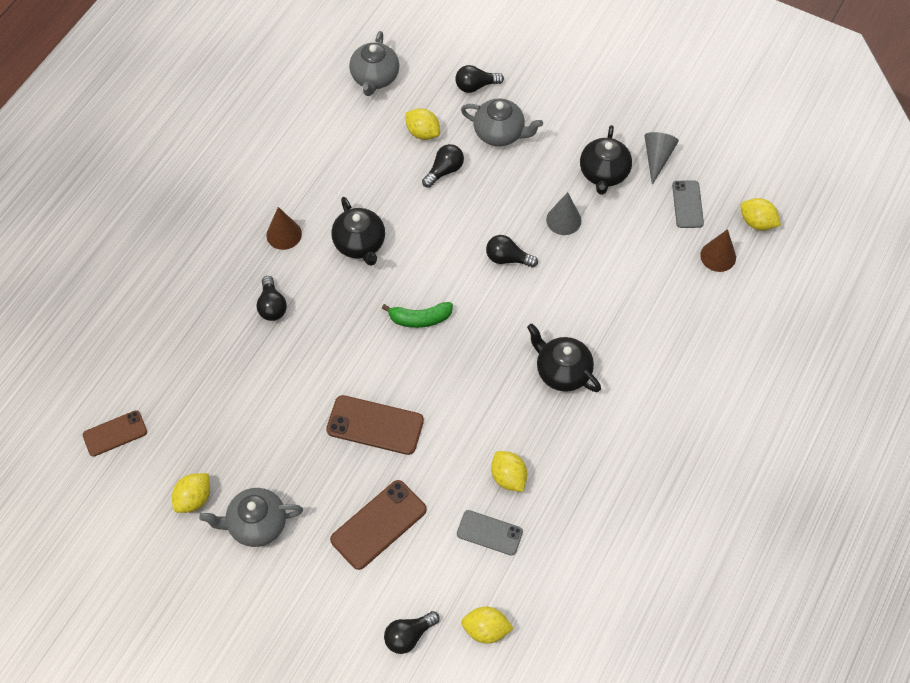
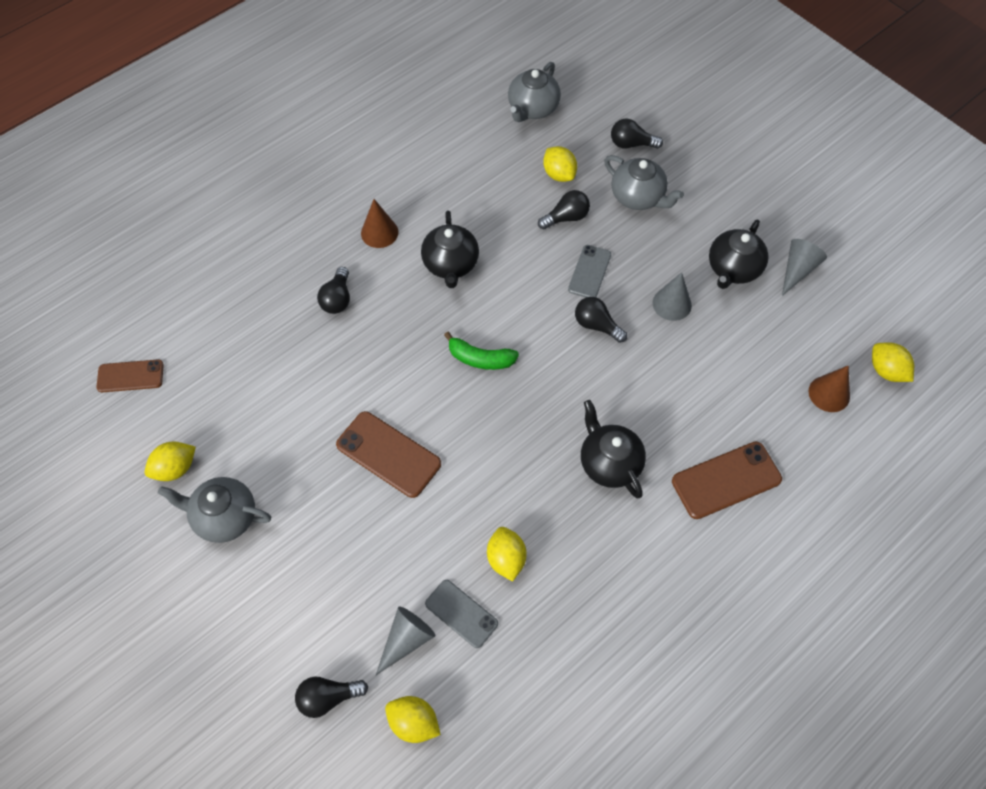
camera: 20 degrees right, 0 degrees up
(378, 524) = (347, 562): brown phone -> brown phone (726, 480)
(453, 569) = (406, 640): none -> grey cone
(687, 204) = (814, 328): grey phone -> grey phone (589, 272)

